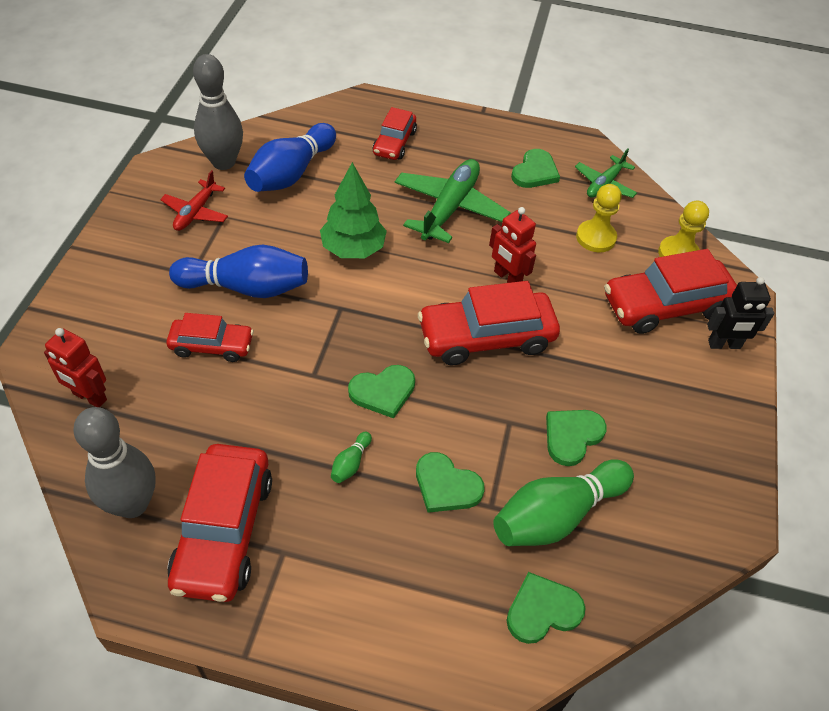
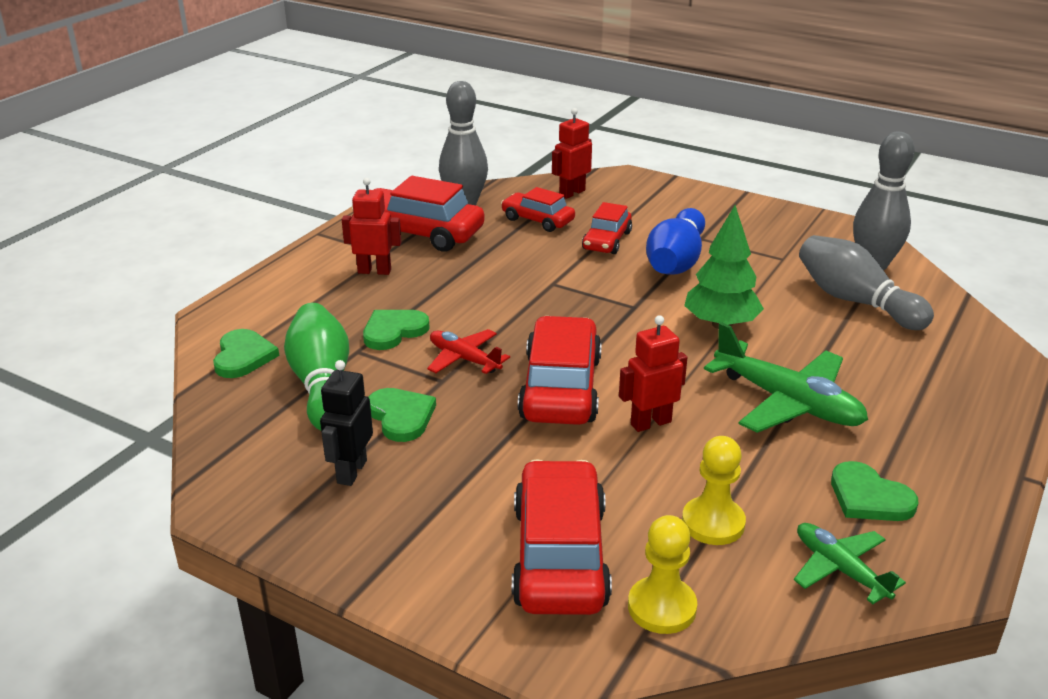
camera: 110 degrees right, 20 degrees down
(195, 212) = (789, 245): red plane -> red plane (464, 359)
(291, 173) = (855, 301): blue bowling pin -> grey bowling pin
(330, 548) = (374, 271): none -> red robot
(350, 463) = (446, 289): green bowling pin -> none
(383, 392) = (516, 315): green heart -> none
(394, 143) = (926, 381): red car -> red car (537, 220)
(724, 344) = (467, 593): black robot -> black robot (351, 471)

